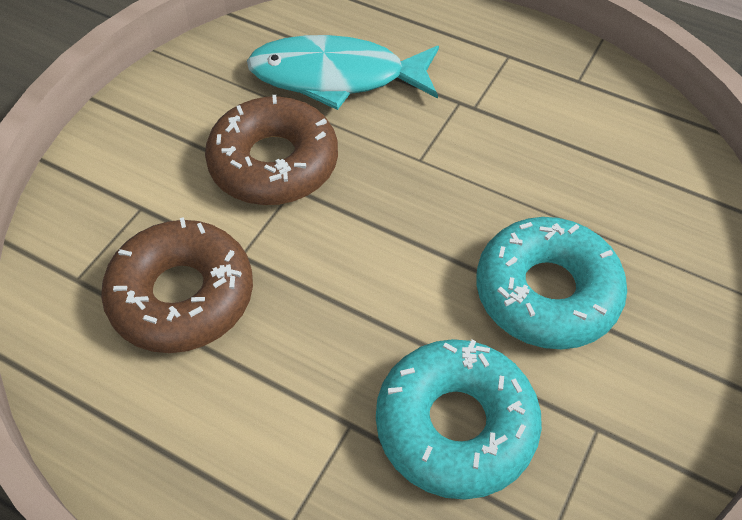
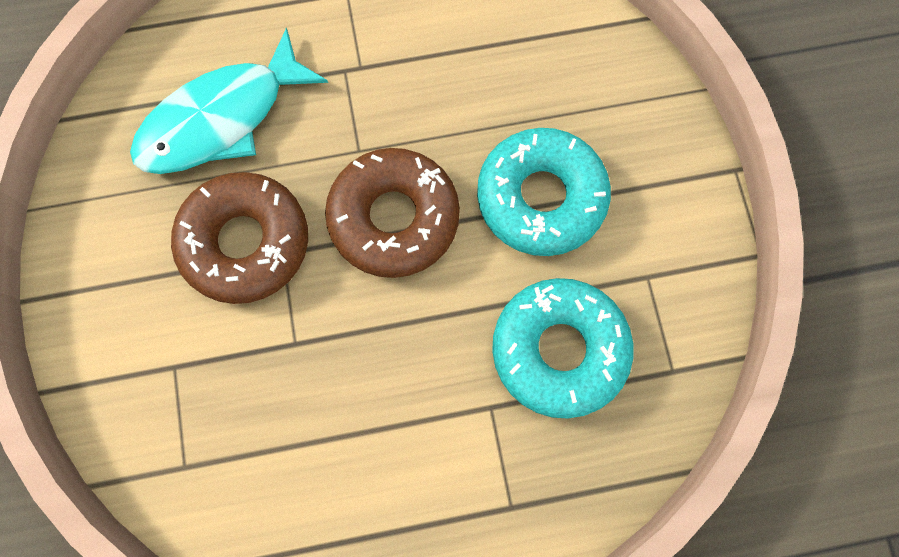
camera: 40 degrees left, 20 degrees up
(182, 296) = (282, 412): brown donut -> brown donut (394, 218)

